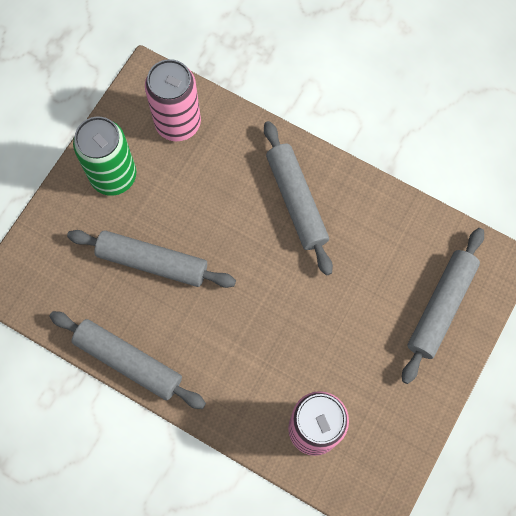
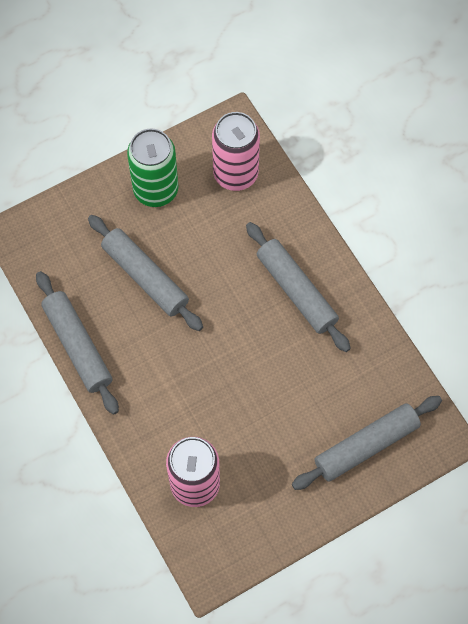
camera: 30 degrees right, 5 degrees down
(296, 201) = (296, 291): grey rolling pin -> grey rolling pin turned 45 degrees counterclockwise

